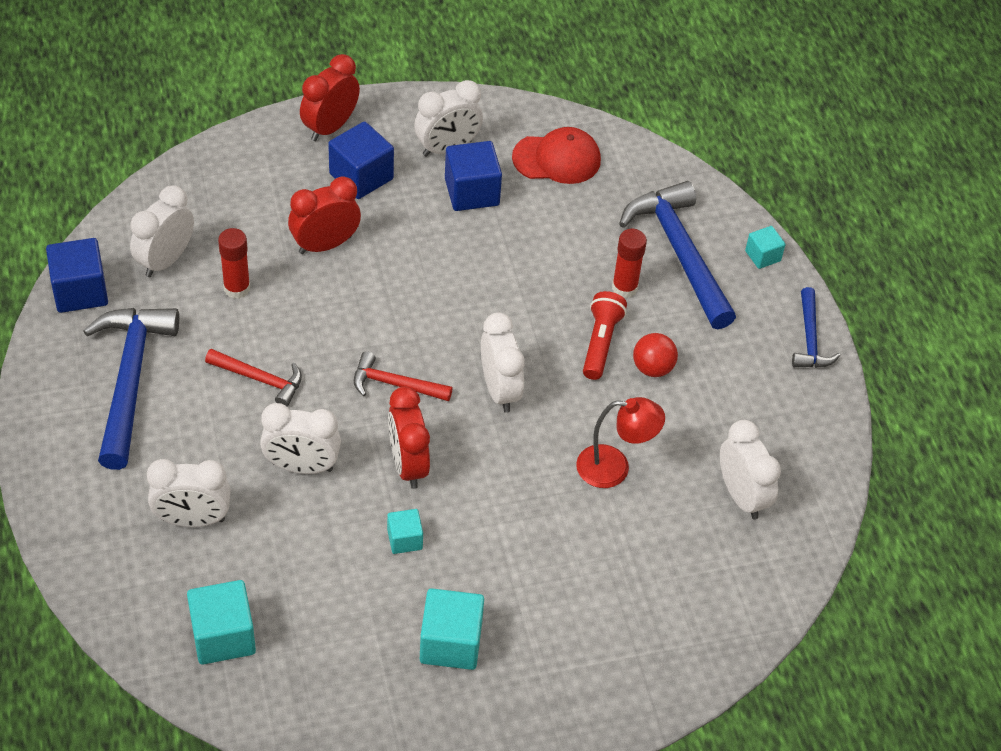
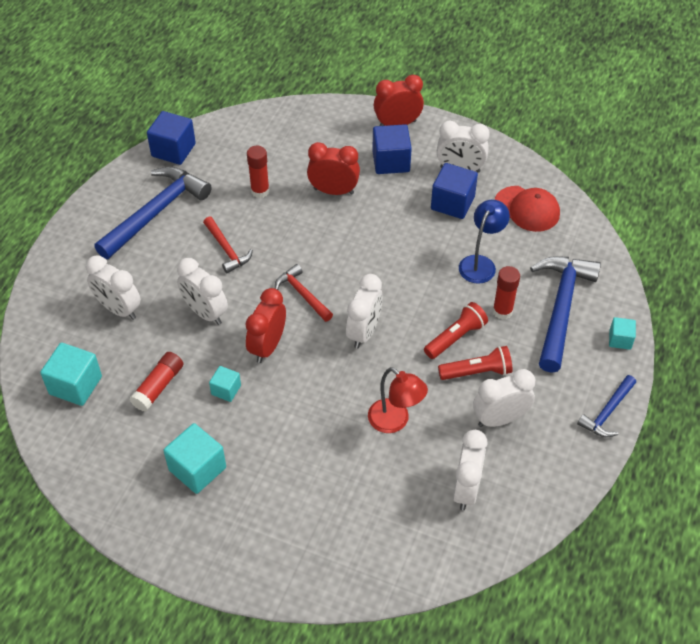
camera: 40 degrees right, 0 degrees up
(165, 260) = (234, 155): white clock -> white clock (500, 419)
(324, 580) = (158, 386): none -> red glue stick
(558, 246) = (480, 263): none -> blue lamp
(652, 368) = (477, 372): red ball -> red flashlight

